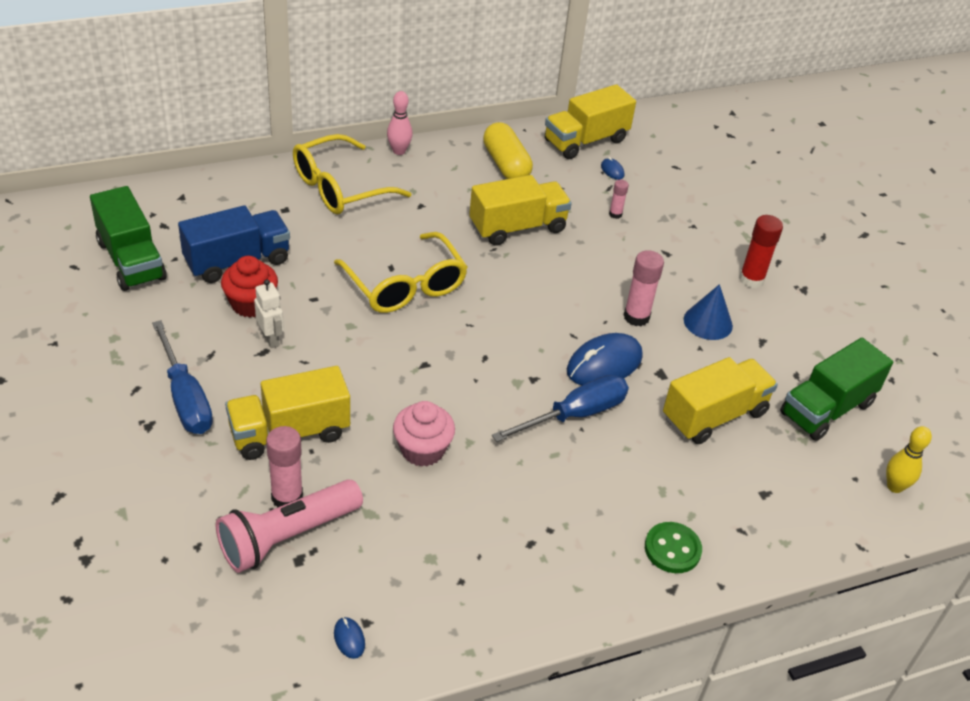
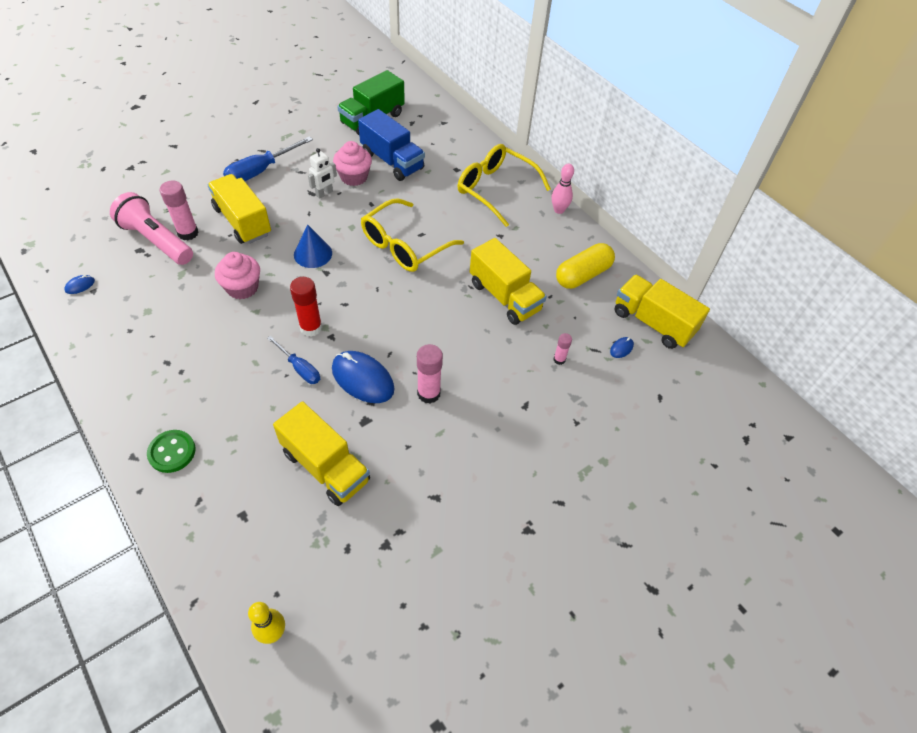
camera: 75 degrees right, 10 degrees up
(251, 304) = (354, 177): red cupcake -> pink cupcake
(574, 415) = (299, 368): blue screwdriver -> blue screwdriver, size x0.61
(708, 322) = (444, 449): blue cone -> blue cone (313, 254)
(751, 280) = (520, 480): red glue stick -> red glue stick (311, 328)
(827, 409) = (361, 562): green truck -> none

